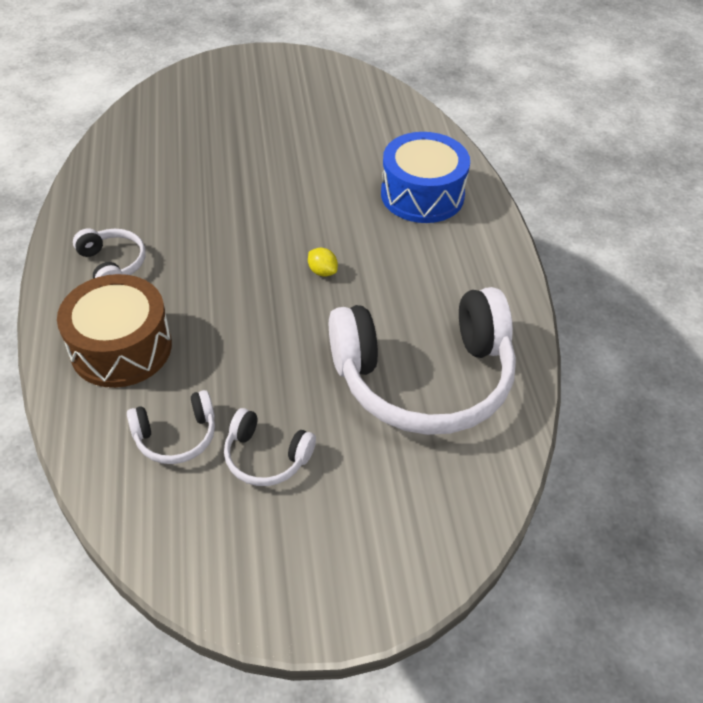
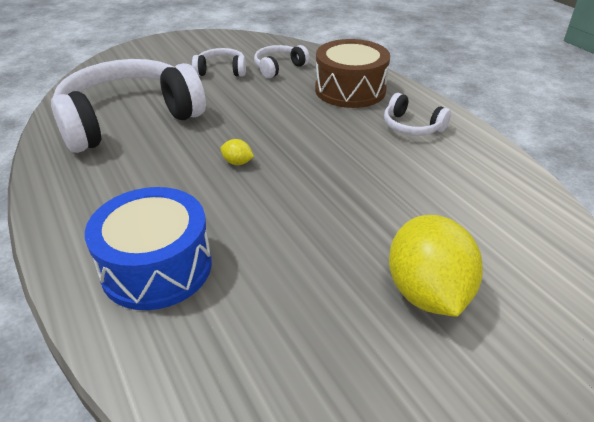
camera: 160 degrees right, 10 degrees down
(250, 132) = (427, 292): none -> yellow lemon

